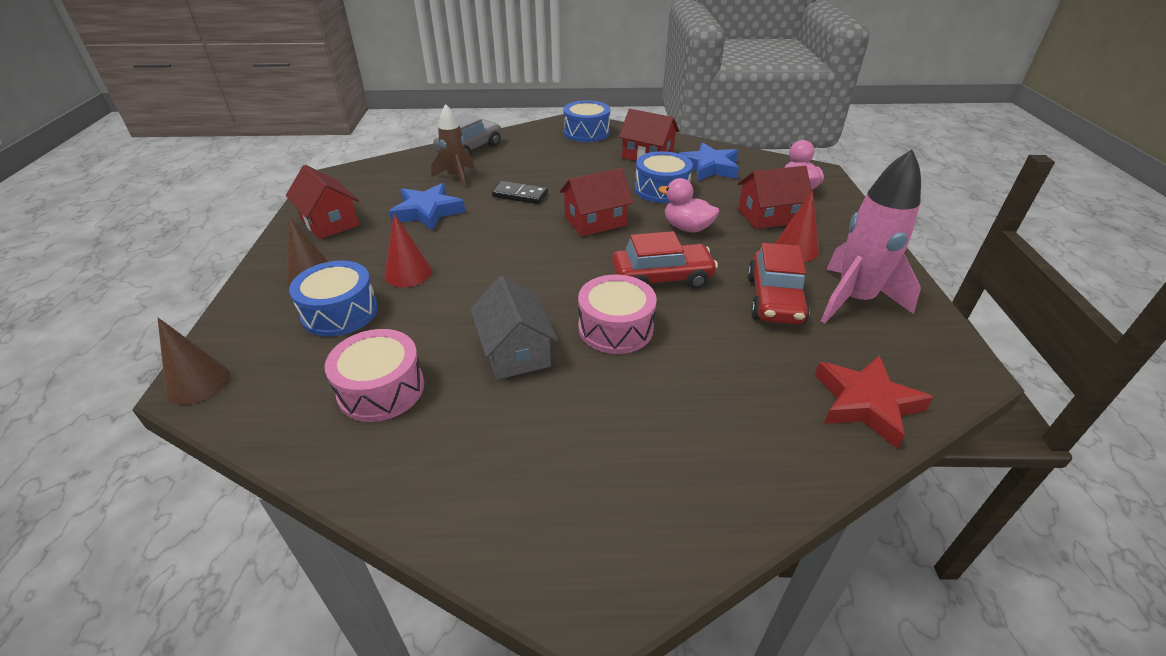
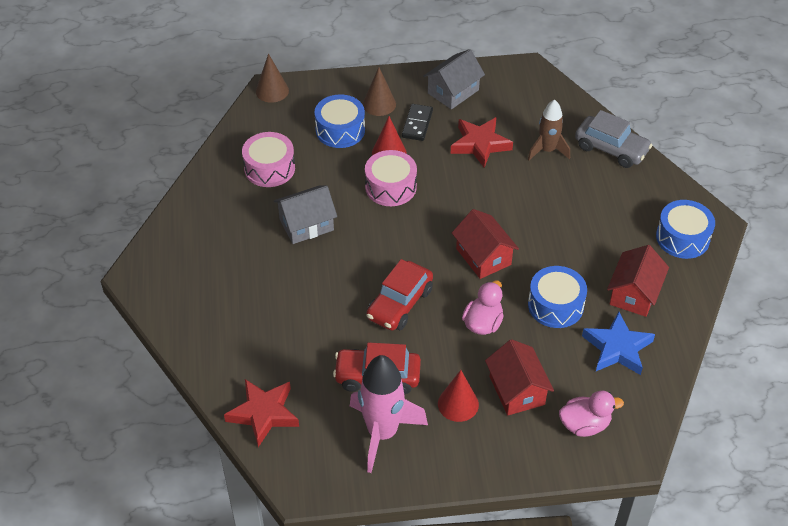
camera: 85 degrees right, 10 degrees up
(330, 222) = (453, 91): red house -> grey house
(427, 212) = (480, 144): blue star -> red star
(520, 195) = (521, 200): black domino -> black domino (417, 124)
(615, 328) = (334, 276): pink drum -> pink drum (390, 187)
(662, 278) = (400, 304): red car -> red car turned 45 degrees clockwise

